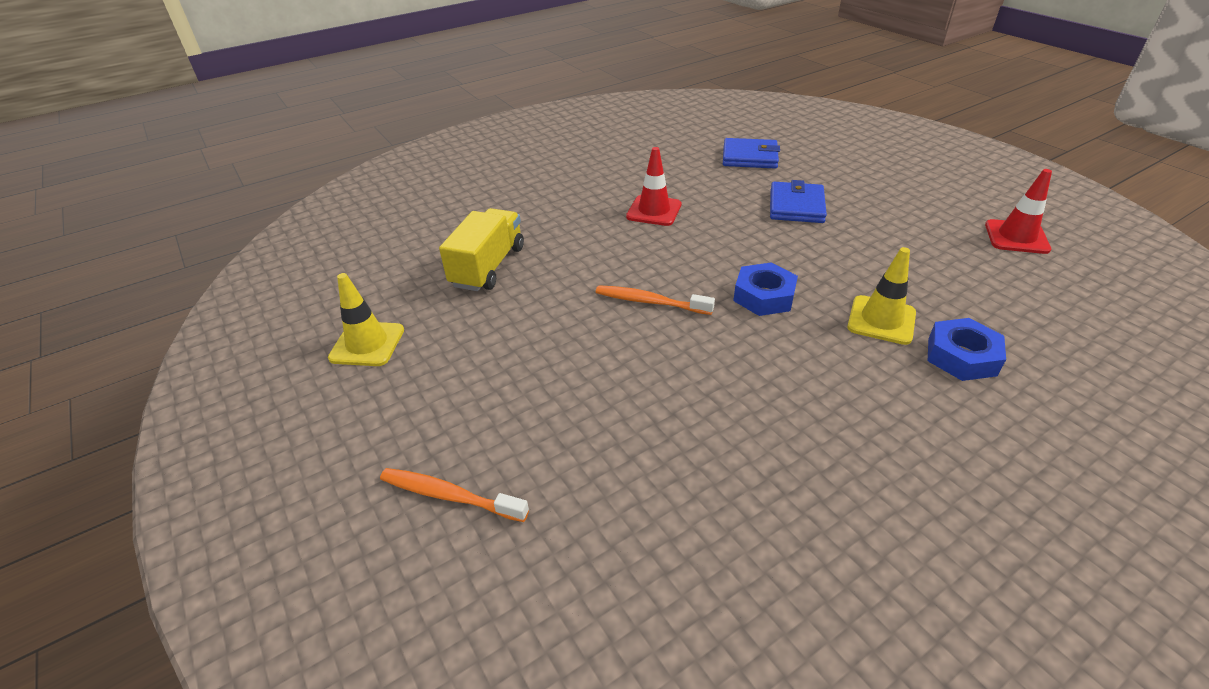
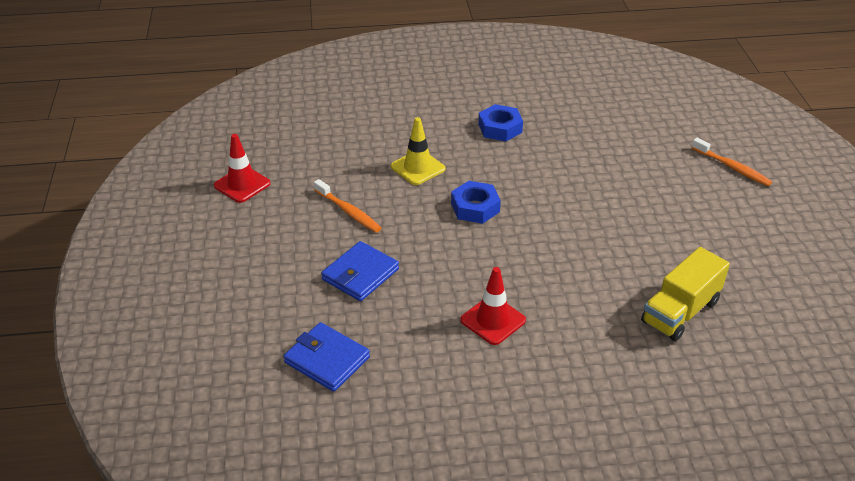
camera: 155 degrees left, 0 degrees up
(367, 344) = (789, 272): yellow traffic cone -> none
(650, 302) = (560, 231): orange toothbrush -> orange toothbrush (348, 211)
(961, 356) = (400, 137): blue nut -> blue nut (500, 128)

